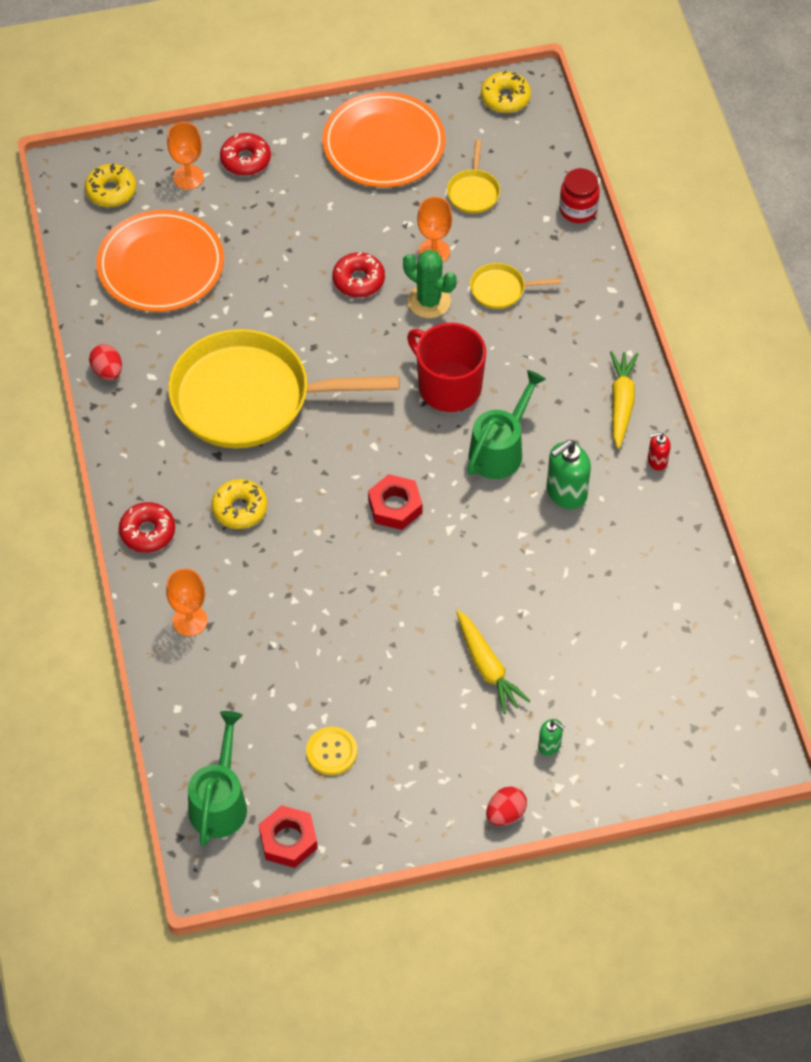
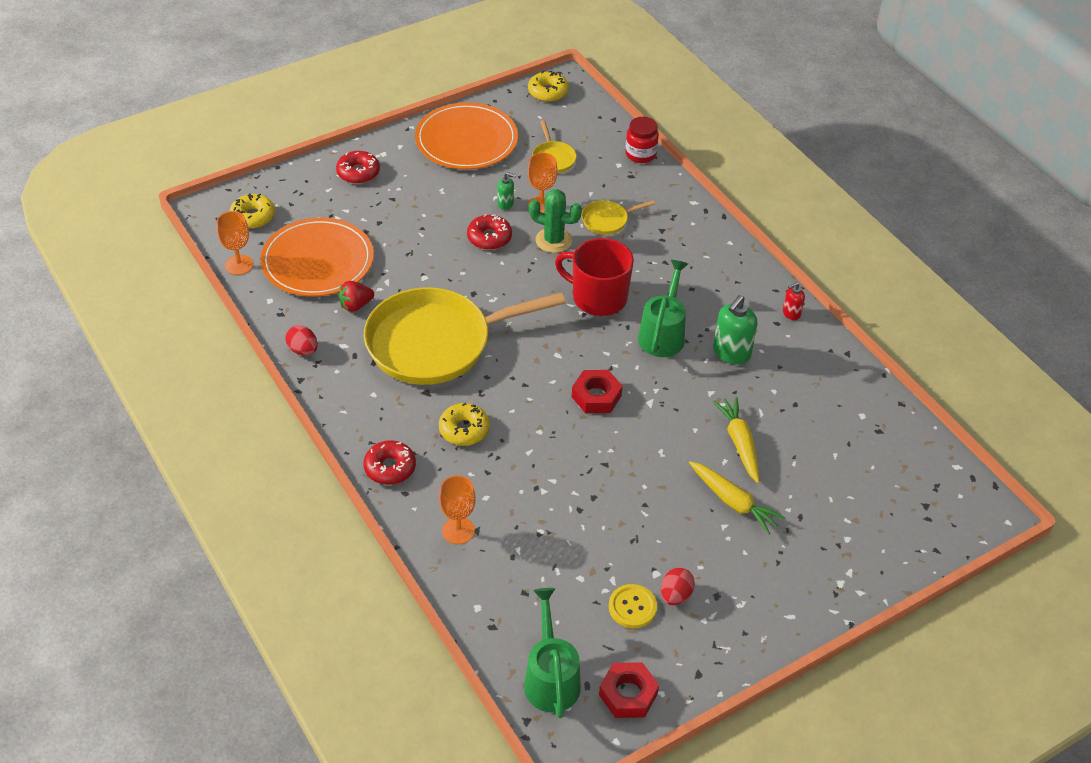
camera: 20 degrees left, 10 degrees down
(181, 330) = (355, 305): none -> red strawberry
(188, 177) = (315, 194): orange goblet -> orange goblet (239, 265)
(505, 814) = (807, 617): red egg -> red egg (675, 595)
(549, 745) = (816, 551): green soap dispenser -> green soap dispenser (505, 204)
(621, 403) = (742, 279): yellow carrot -> yellow carrot (739, 443)

